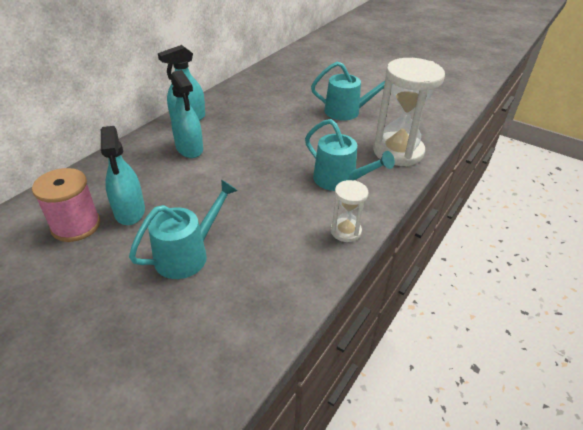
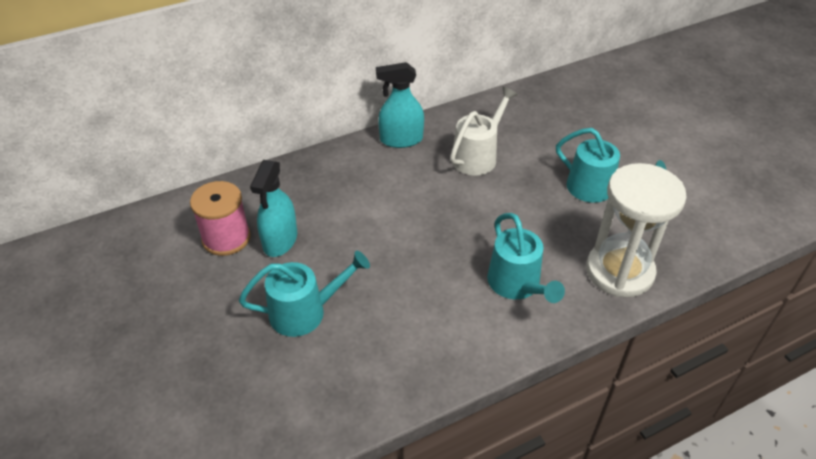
camera: 30 degrees right, 5 degrees up
(189, 149) = (379, 182): turquoise spray bottle -> none
(253, 114) = (478, 156): none -> white watering can
(345, 231) = (478, 352): white hourglass -> none

